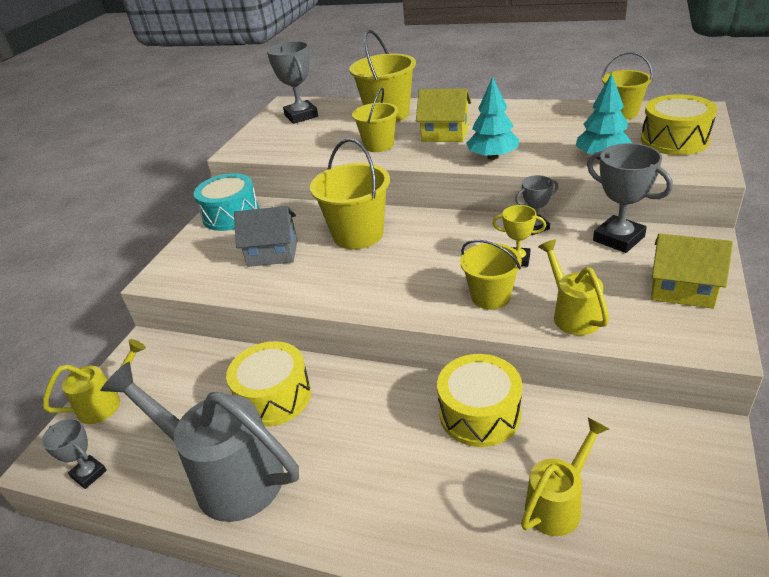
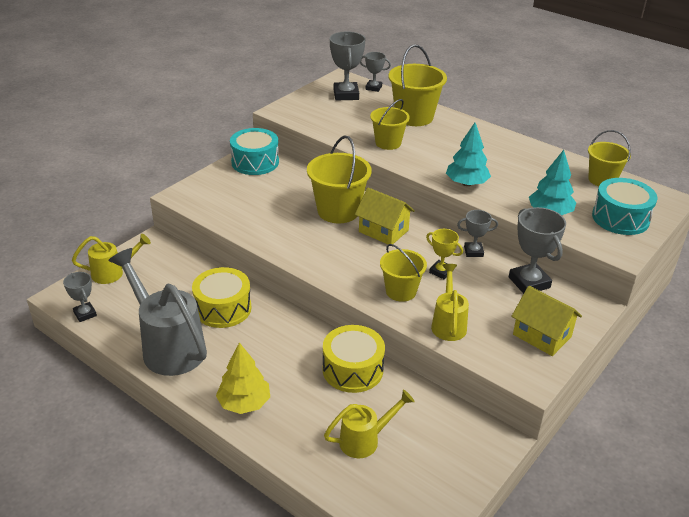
camera: 15 degrees right, 0 degrees up
(272, 253) = (268, 204): grey house -> none
(326, 102) = (373, 88): none -> grey trophy
(372, 516) = (244, 403): none -> yellow tree
(445, 134) = (446, 150): yellow house -> yellow house (383, 231)
(674, 140) = (620, 218): yellow drum -> turquoise drum

